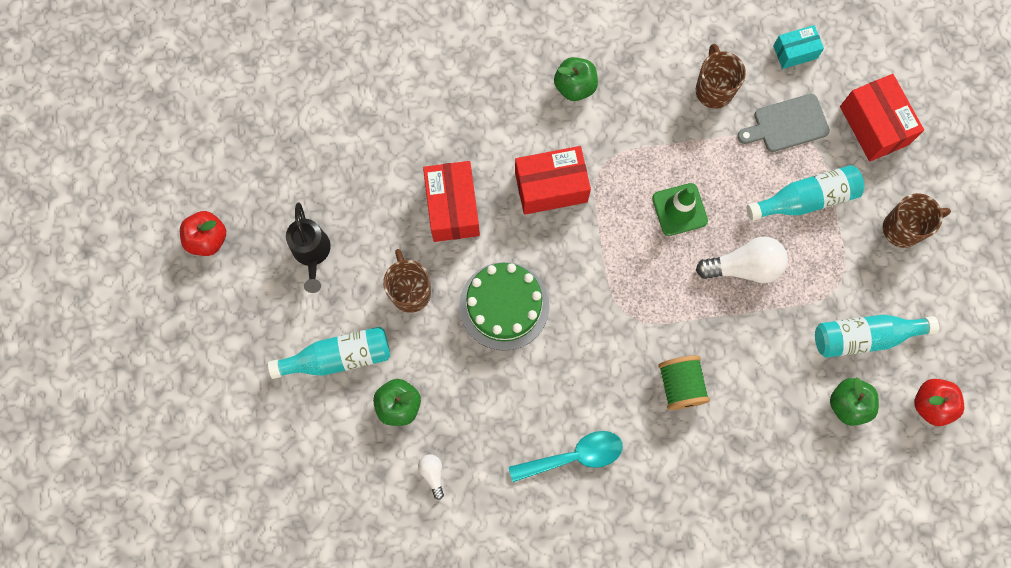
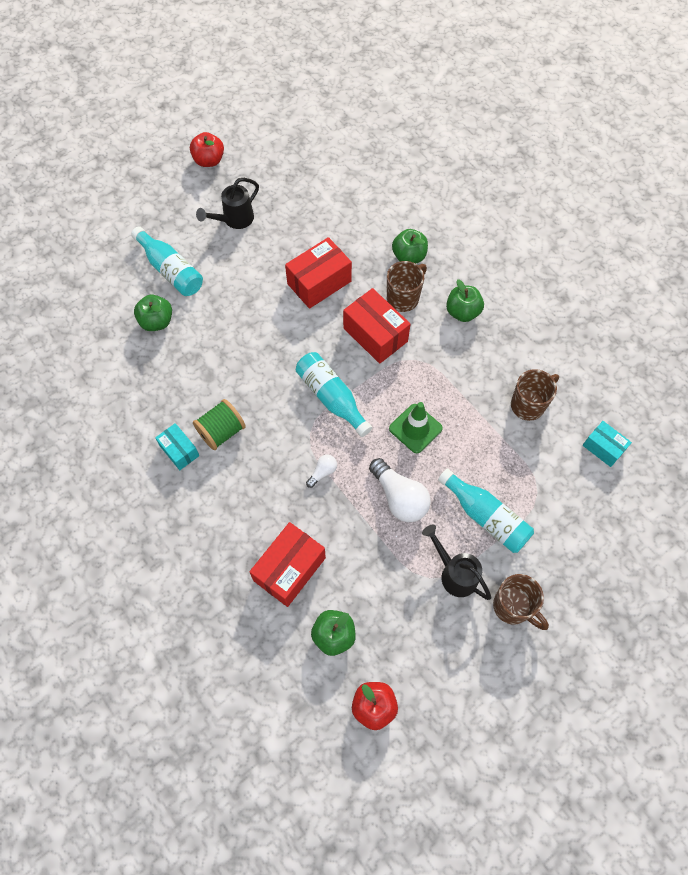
camera: 60 degrees right, 10 degrees down
(410, 291) = (242, 288): brown mug -> brown mug (403, 298)
(432, 474) = (118, 366): white light bulb -> white light bulb (322, 472)
(475, 98) = (409, 256): none -> green apple
(504, 306) = (267, 349): green cake -> none
(574, 456) = (179, 451): turquoise spoon -> turquoise box
(680, 385) = (276, 498): green spool -> green spool (221, 431)
(787, 124) = (538, 471): grey cutting board -> none
(846, 261) = (454, 573): none -> black watering can
(864, 337) = (399, 620): turquoise bottle -> turquoise bottle (331, 397)
(874, 125) = (586, 539): red box -> red box (289, 569)

